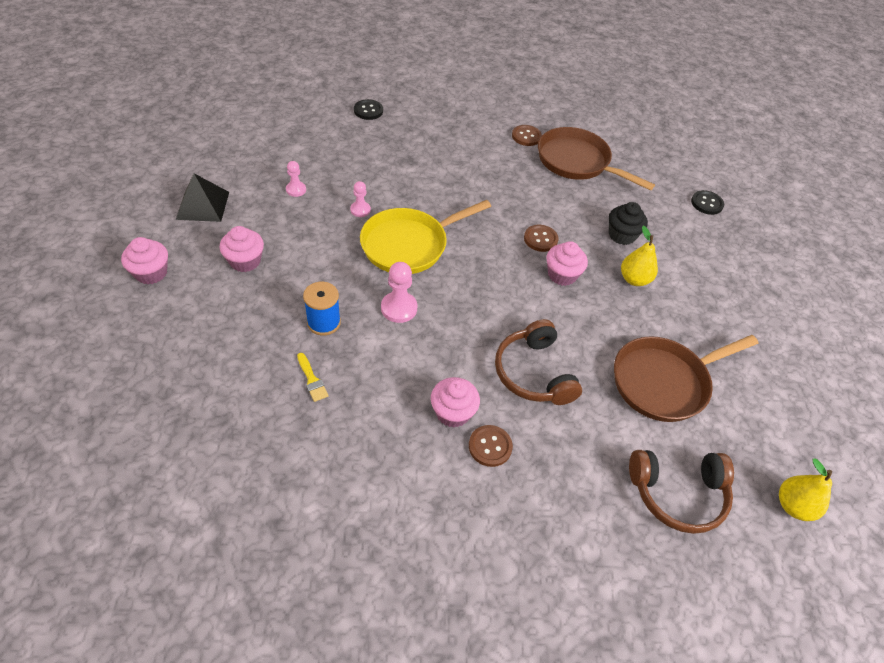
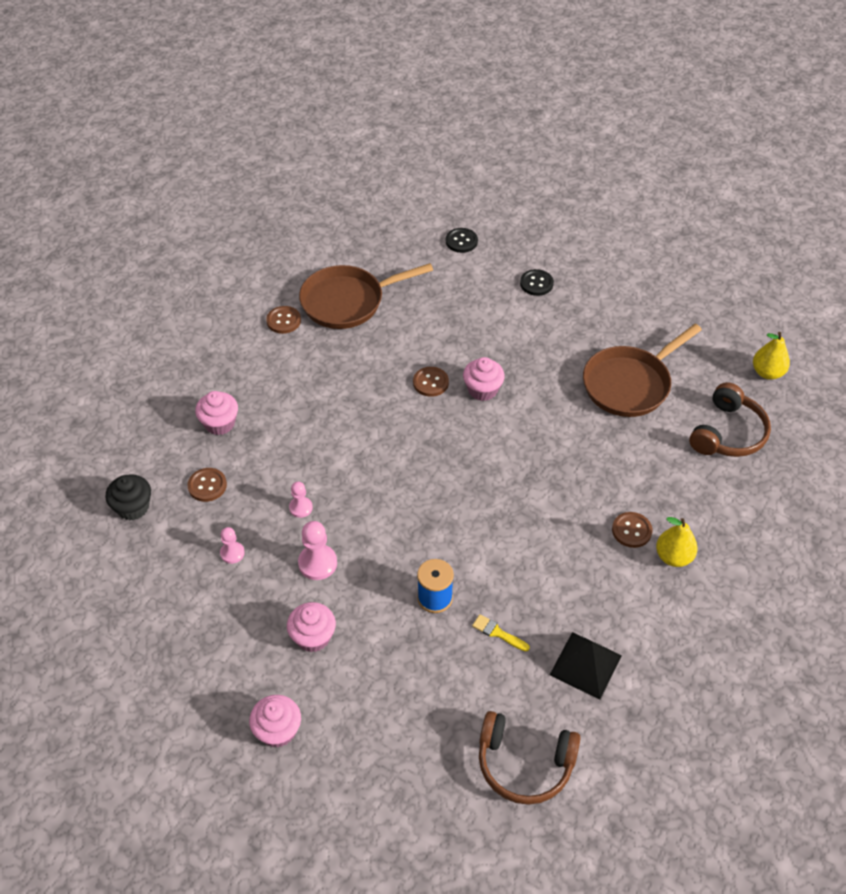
camera: 55 degrees left, 0 degrees up
(202, 205) = (200, 650): black pyramid -> black pyramid (585, 665)
(312, 380) = (497, 633): yellow brush -> yellow brush turned 150 degrees counterclockwise
(347, 155) = (207, 485): none -> brown button
(368, 111) = (144, 435): black button -> black button (536, 283)
(399, 308) = (451, 530): pink pawn -> pink pawn (317, 563)
(409, 245) = (375, 488): yellow pan -> none
(453, 412) = (586, 541): pink cupcake -> pink cupcake (220, 423)
(533, 373) = (576, 465): brown headphones -> brown headphones (524, 764)
(622, 235) = (462, 322): black cupcake -> black cupcake (133, 507)
(634, 279) = (517, 342): yellow pear -> yellow pear (673, 557)
(664, 382) = (630, 384): brown pan -> brown pan turned 45 degrees clockwise

